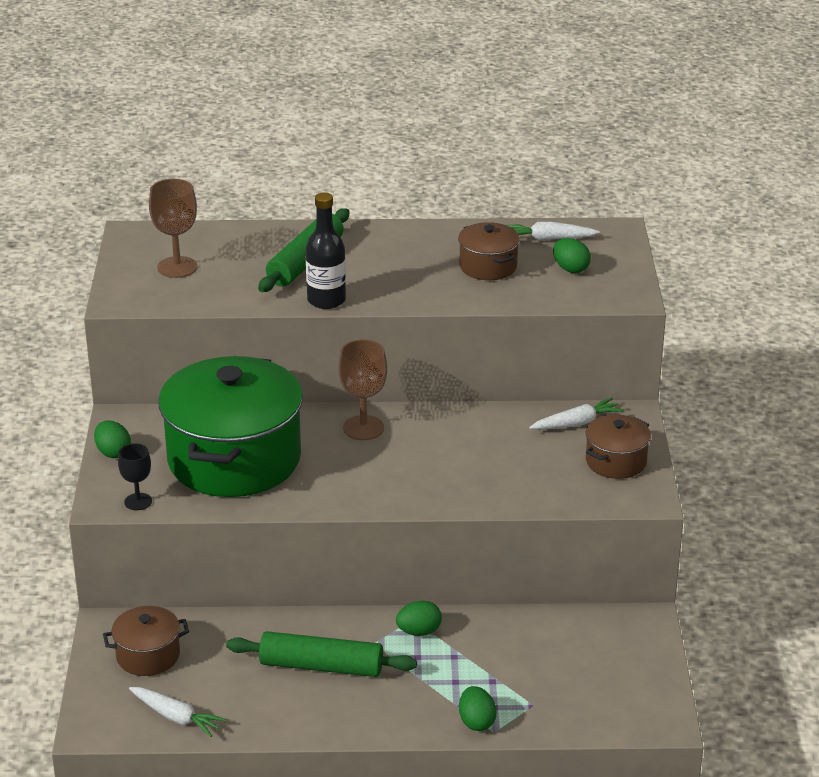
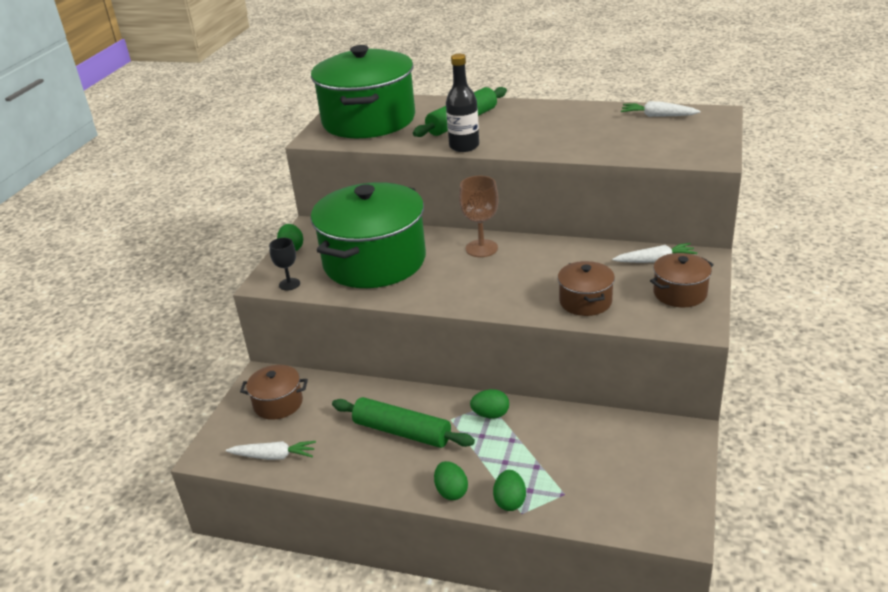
camera: 20 degrees right, 0 degrees up
(176, 717) = (274, 456): white carrot -> white carrot turned 45 degrees counterclockwise
(177, 267) = (369, 120): brown goblet -> green pot
(488, 266) = (601, 131): brown pot -> brown pot (585, 301)
(570, 269) = (668, 136): green egg -> green egg (451, 491)

